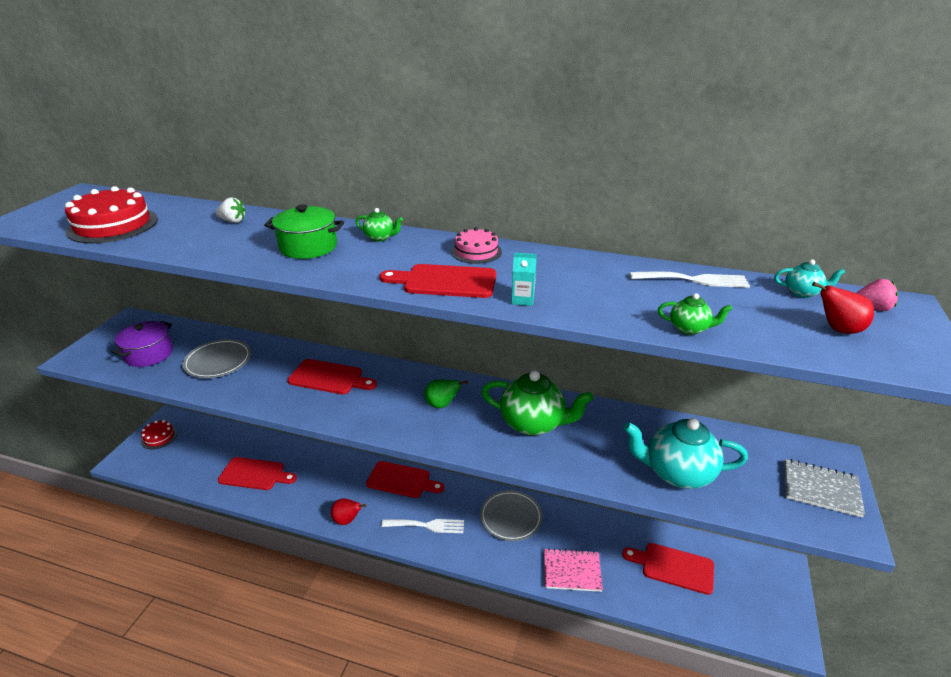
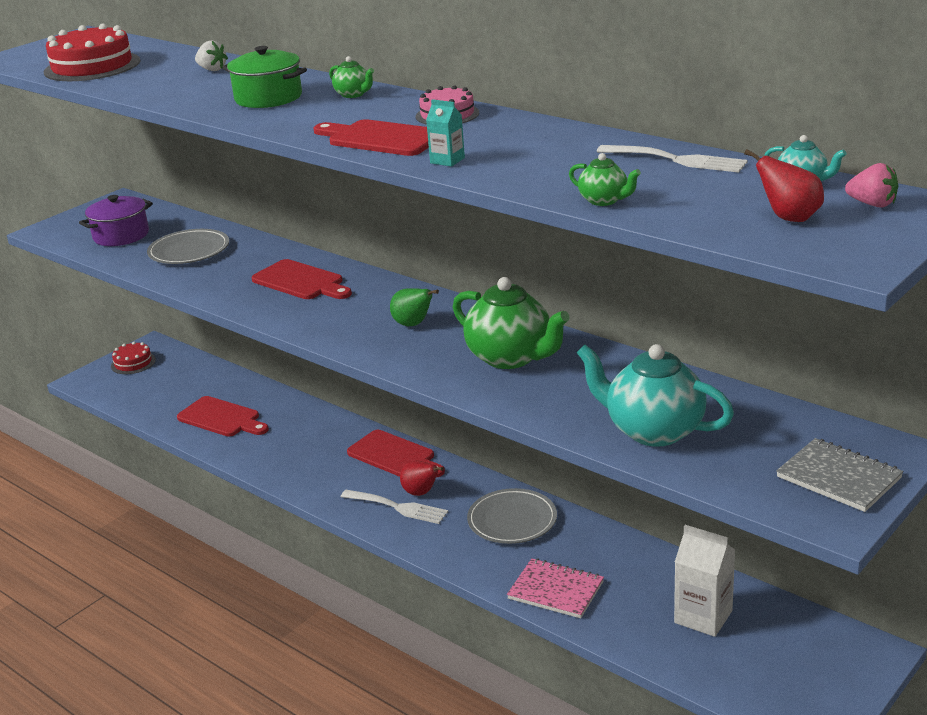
camera: 25 degrees right, 5 degrees down
(347, 520) = (304, 483): red pear -> red pear (421, 493)
(673, 567) = (703, 617): red cutting board -> white carton

